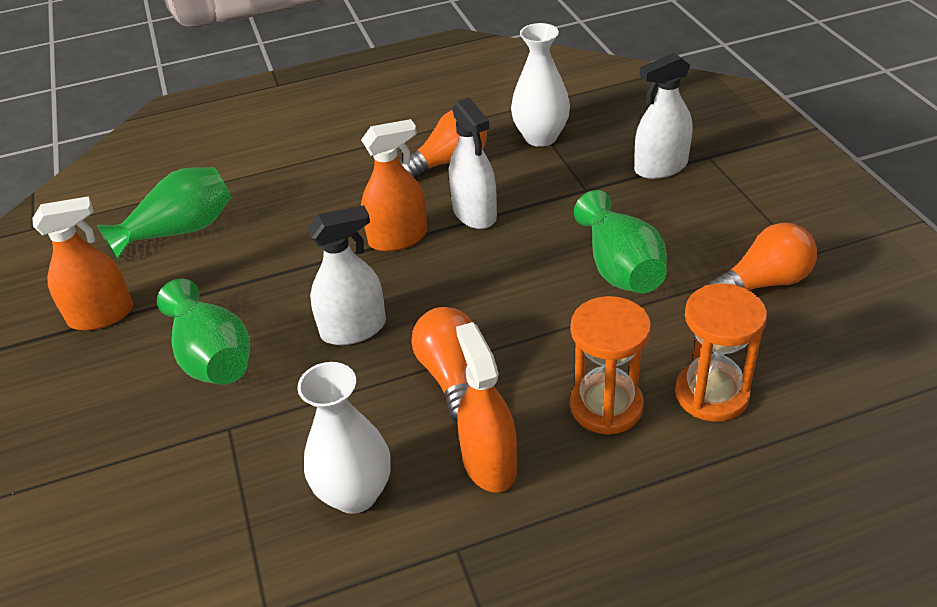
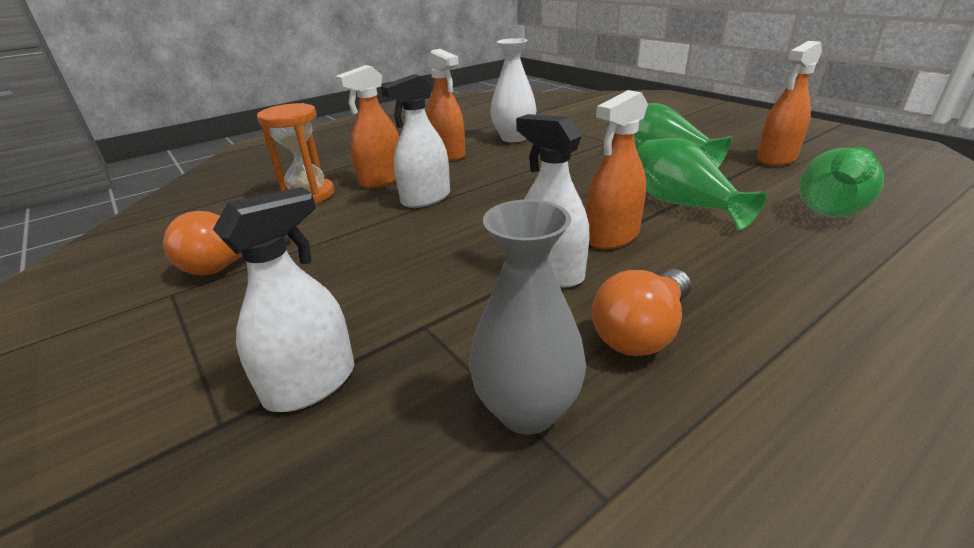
camera: 160 degrees right, 10 degrees down
(353, 329) = (582, 181): white spray bottle -> white spray bottle (426, 198)
(451, 376) = (491, 175): orange light bulb -> none
(540, 137) = (527, 410): white vase -> grey vase
(606, 406) = (382, 180): orange hourglass -> orange spray bottle
(620, 268) = (374, 251): green vase -> green vase (682, 204)

